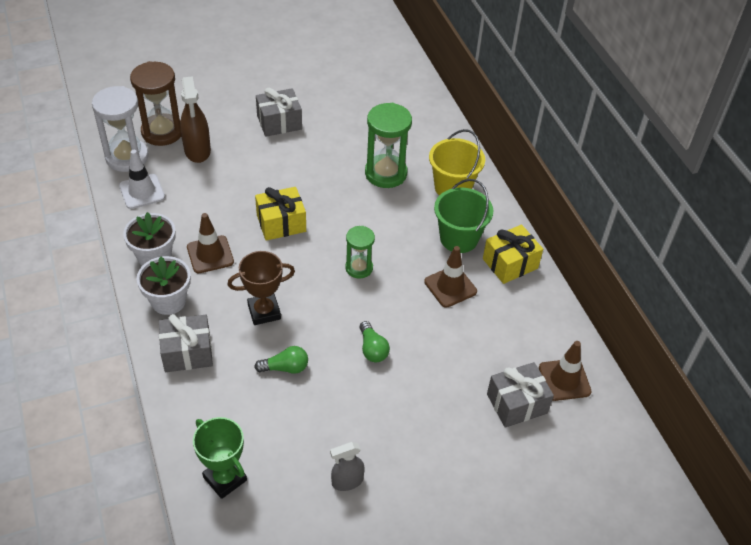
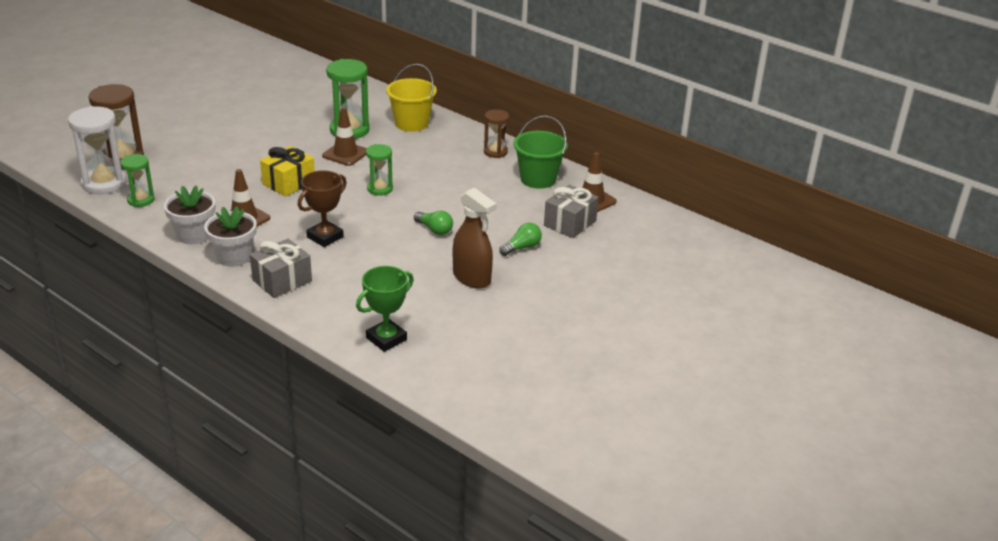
camera: 30 degrees left, 15 degrees down
(142, 191) = (141, 200): white traffic cone -> green hourglass
(197, 151) = (168, 161): brown spray bottle -> brown spray bottle (472, 278)
(225, 478) = (386, 339): green trophy -> green trophy turned 60 degrees counterclockwise
(279, 122) = (227, 125): grey gift -> none
(285, 368) = (374, 262): green light bulb -> green light bulb (522, 248)
(347, 481) = (484, 306): grey spray bottle -> none
(450, 286) = (462, 178): brown traffic cone -> brown traffic cone (345, 154)
(459, 238) = (443, 150): green bucket -> green bucket (538, 179)
(510, 263) = (495, 152): yellow gift -> brown hourglass

